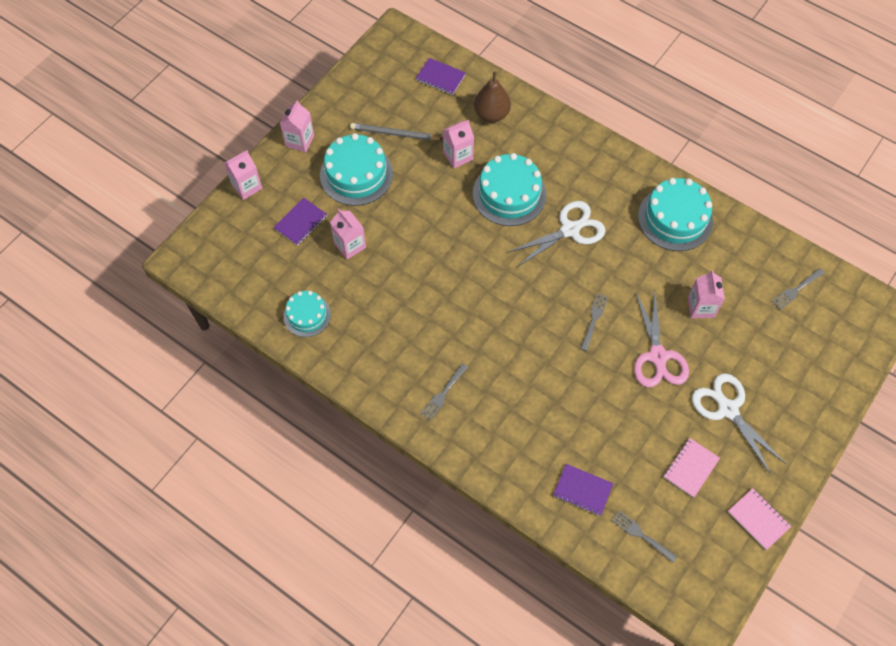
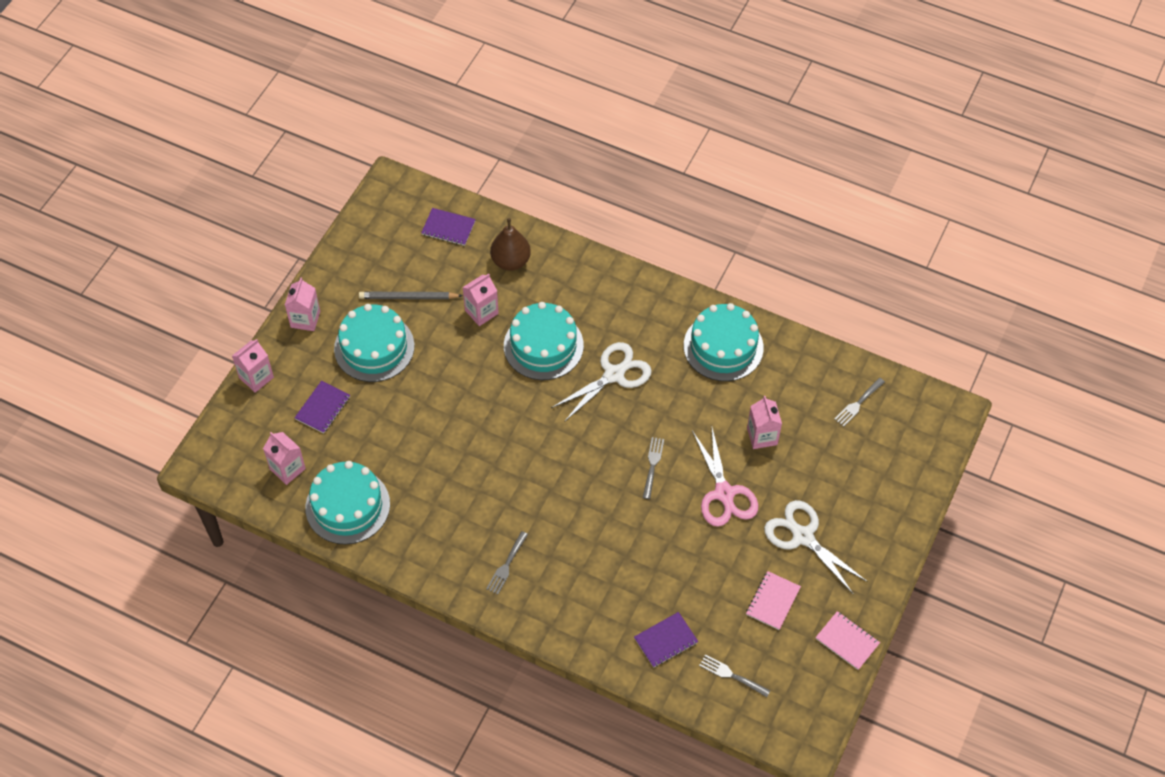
camera: 10 degrees left, 5 degrees down
(307, 315) = (347, 506): turquoise cake -> turquoise cake, size x1.65
(350, 245) = (381, 425): pink carton -> pink carton (287, 469)
(582, 490) = (666, 640): purple notebook -> purple notebook turned 45 degrees counterclockwise

